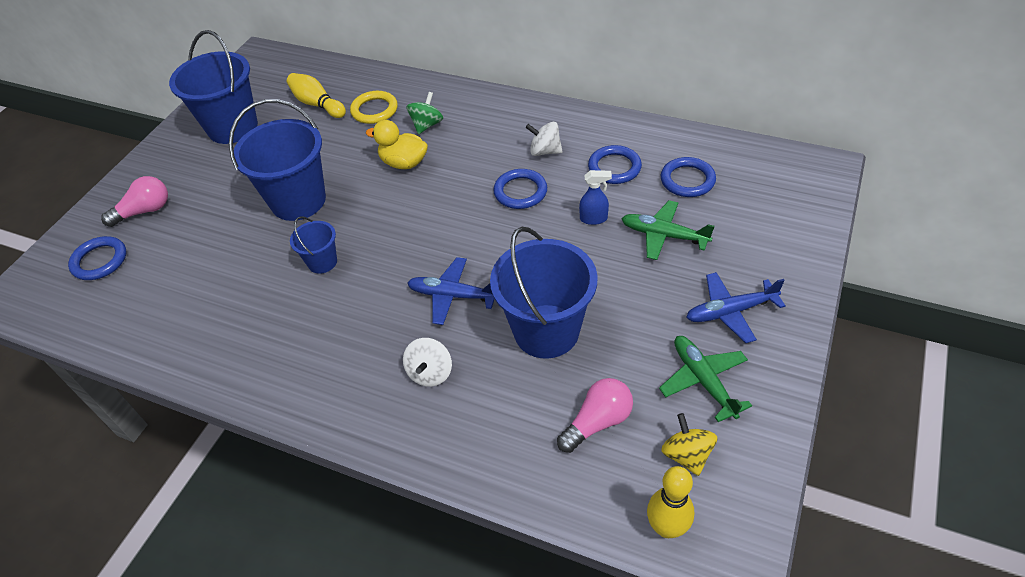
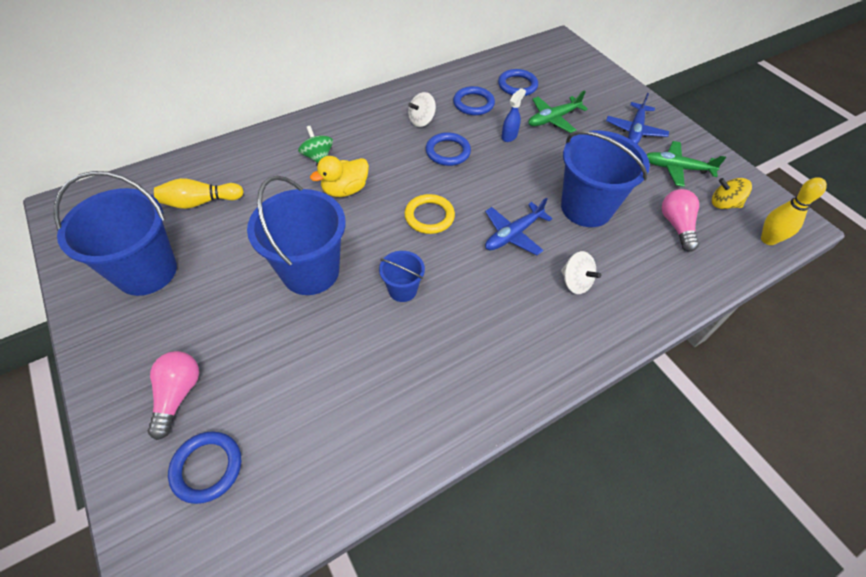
camera: 60 degrees left, 5 degrees up
(374, 110) = (259, 174): yellow ring -> yellow ring (429, 216)

